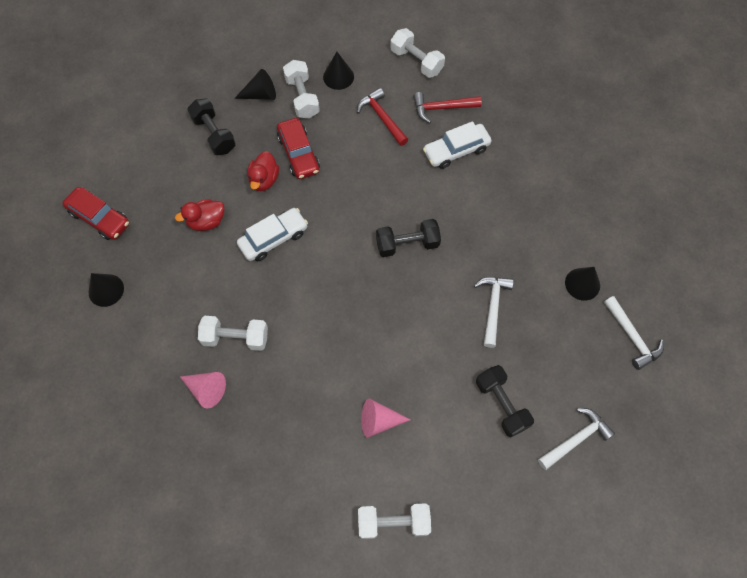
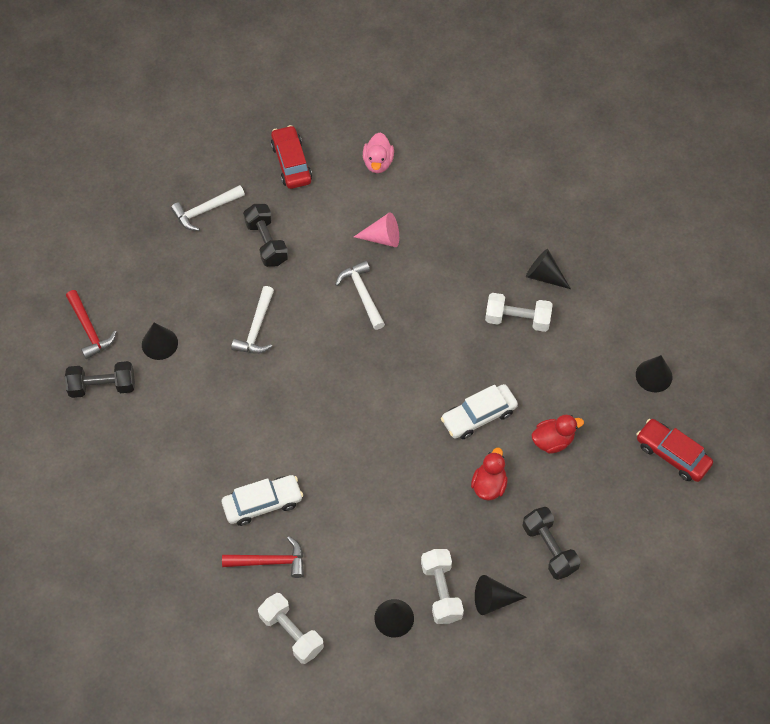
camera: 175 degrees left, 5 degrees down
(206, 389) = (544, 275): pink cone -> black cone
(298, 153) = (448, 514): red car -> red car (291, 163)
(382, 117) = (345, 554): red hammer -> red hammer (89, 329)
(393, 522) = (378, 162): white dumbbell -> pink duck
(407, 244) = (334, 398): black dumbbell -> black dumbbell (102, 386)
(632, 337) = (125, 290): white hammer -> white hammer (362, 294)

